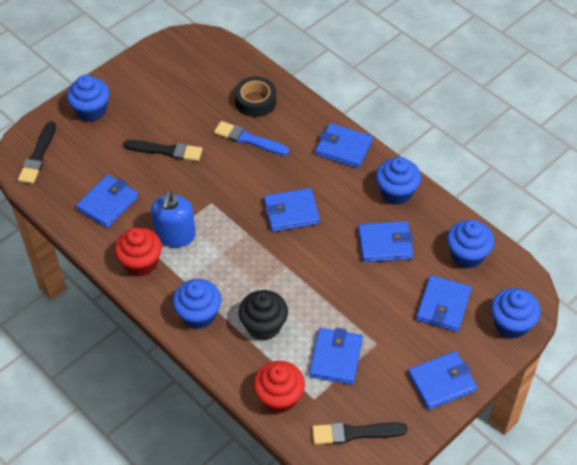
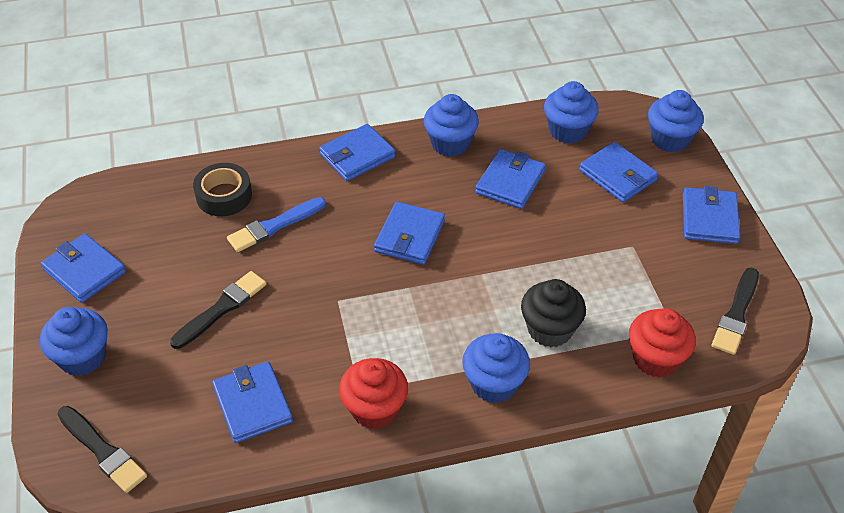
camera: 60 degrees left, 5 degrees down
(175, 235) = (359, 356): blue soap dispenser -> none
(336, 358) = (631, 287): blue wallet -> blue wallet (84, 271)

